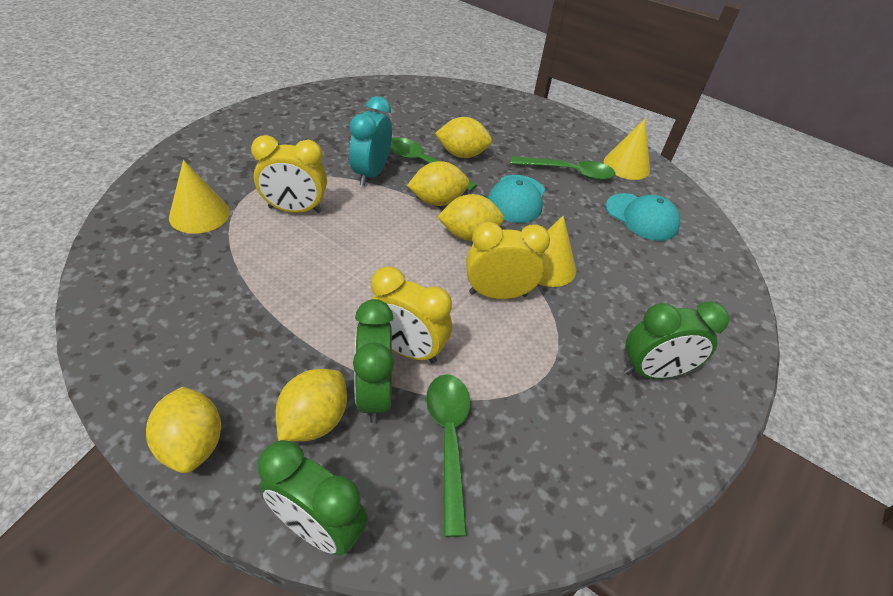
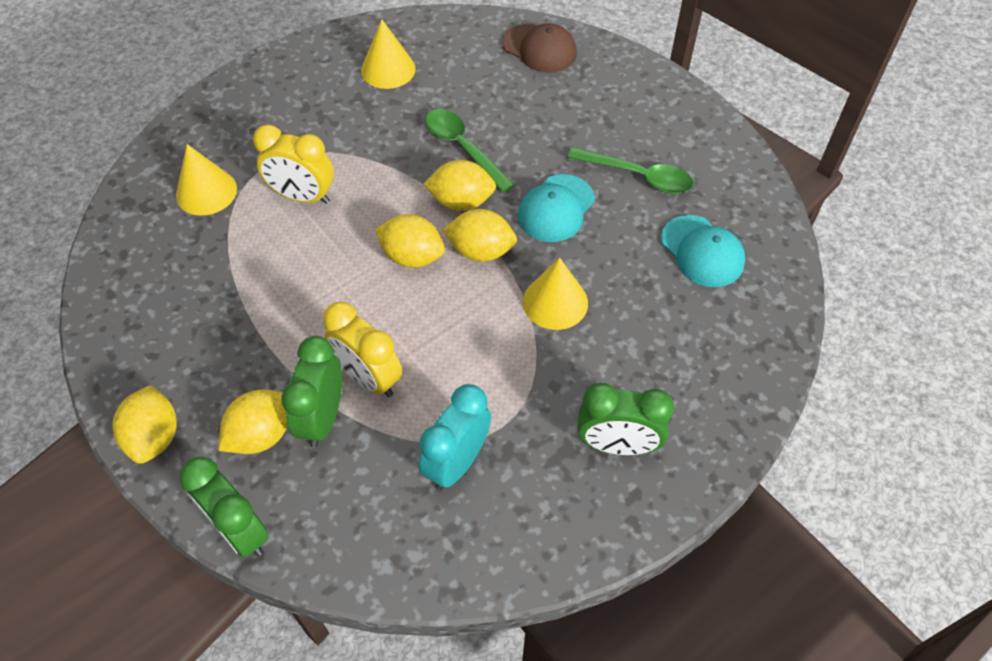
camera: 20 degrees right, 10 degrees up
(371, 173) = (398, 156): turquoise clock -> turquoise clock (457, 462)
(448, 440) = (377, 476): green spoon -> none
(456, 98) = (539, 49): none -> brown cap
(462, 154) = (514, 137): yellow lemon -> yellow lemon (412, 256)
(498, 294) = (485, 329): yellow clock -> none
(626, 165) = (720, 173): yellow cone -> yellow cone (388, 69)

